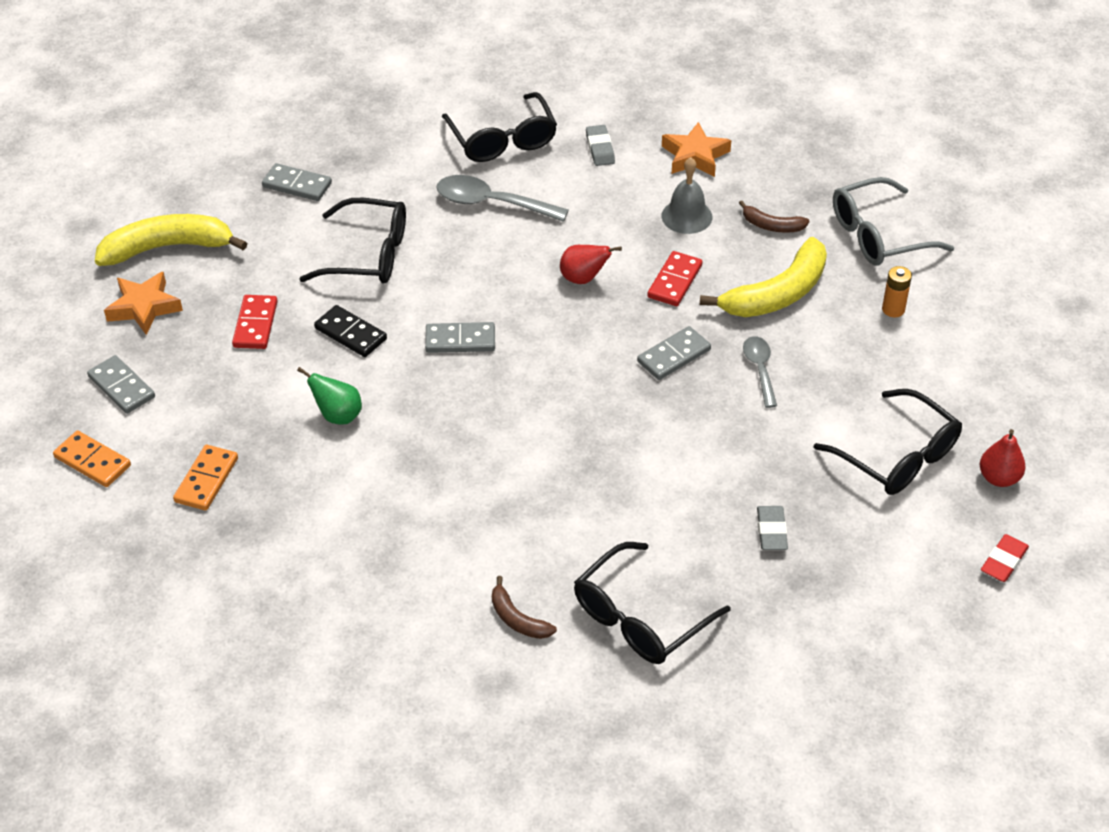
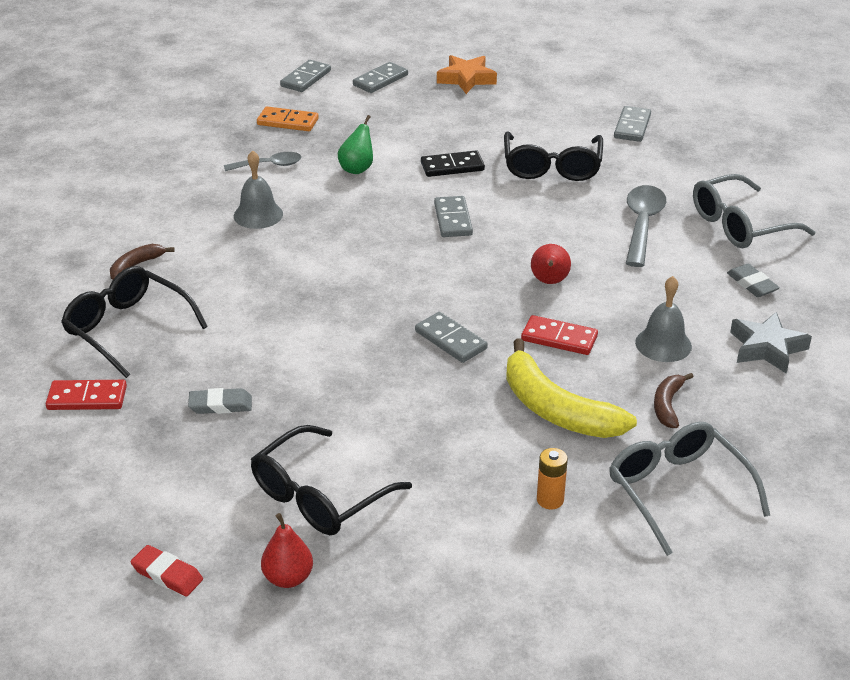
camera: 85 degrees right, 10 degrees down
(92, 461) = (305, 78): orange domino -> grey domino
(168, 248) = (536, 80): yellow banana -> none
(255, 324) = (456, 124): red domino -> red domino (87, 398)
(351, 333) = (452, 167): black domino -> black domino turned 45 degrees clockwise
(423, 507) = (258, 215): none -> grey bell
(502, 140) = (740, 225): black glasses -> grey glasses
(600, 148) = (752, 284): grey eraser -> grey eraser turned 75 degrees clockwise
(695, 156) = (767, 348): orange star -> grey star
(760, 369) = (439, 397): grey spoon -> grey spoon (269, 165)

